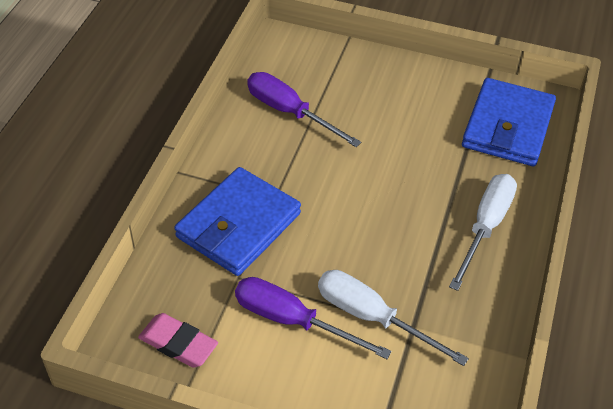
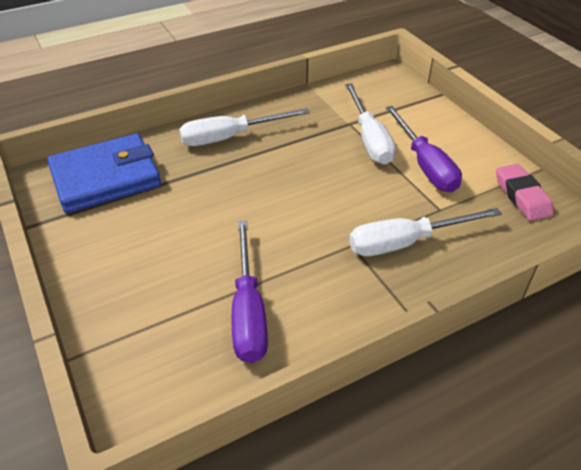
camera: 135 degrees left, 5 degrees down
(238, 225) = (406, 242): blue wallet -> white screwdriver

